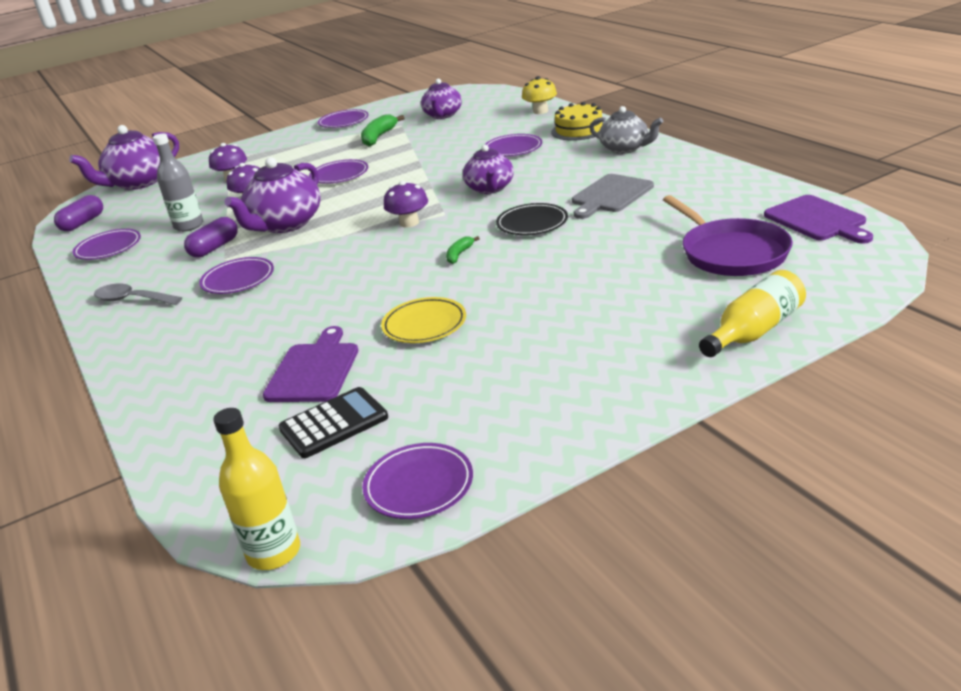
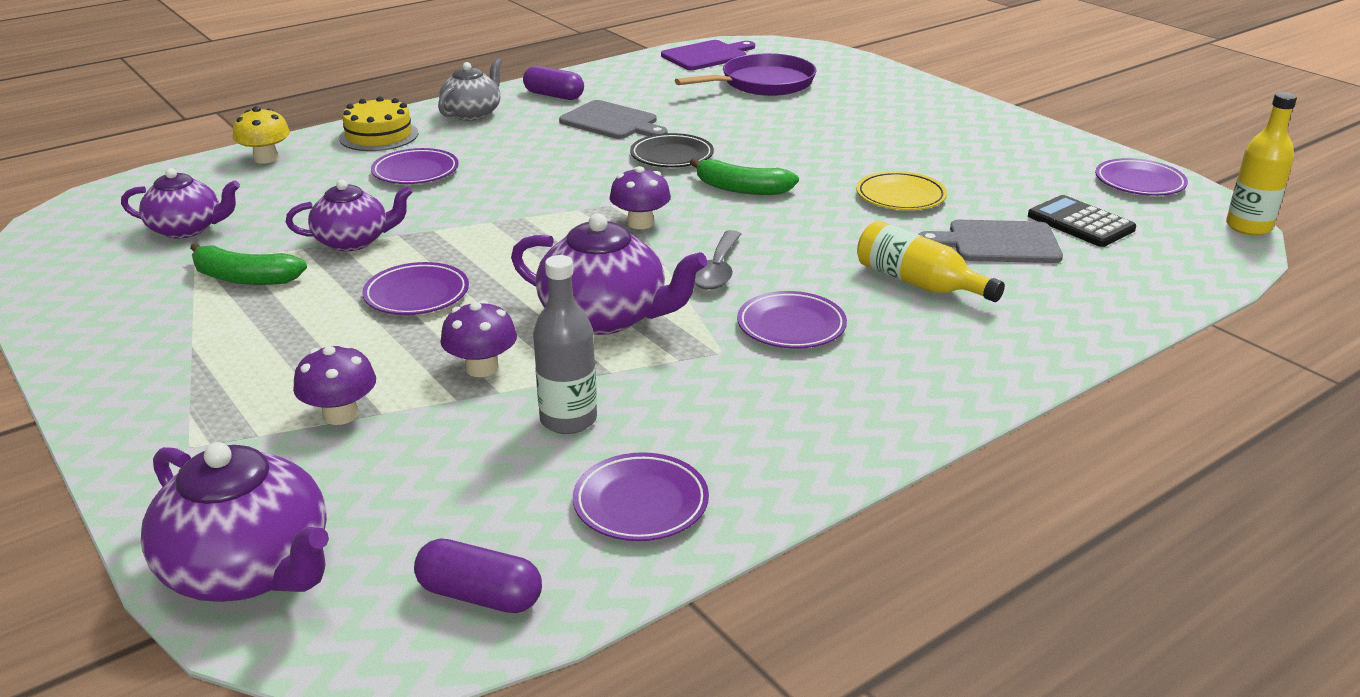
camera: 100 degrees left, 0 degrees up
(132, 300) = (850, 412): grey spoon -> grey spoon (717, 270)
(214, 248) = (675, 369): purple capsule -> purple capsule (554, 95)
(314, 370) = (998, 243): purple cutting board -> grey cutting board
(344, 122) = (98, 326): purple plate -> none
(459, 254) = (742, 189): green banana -> green banana, size x1.82
(490, 188) = (552, 180): purple teapot -> purple teapot (353, 241)
(754, 331) = (894, 83): yellow bottle -> yellow bottle (918, 283)

